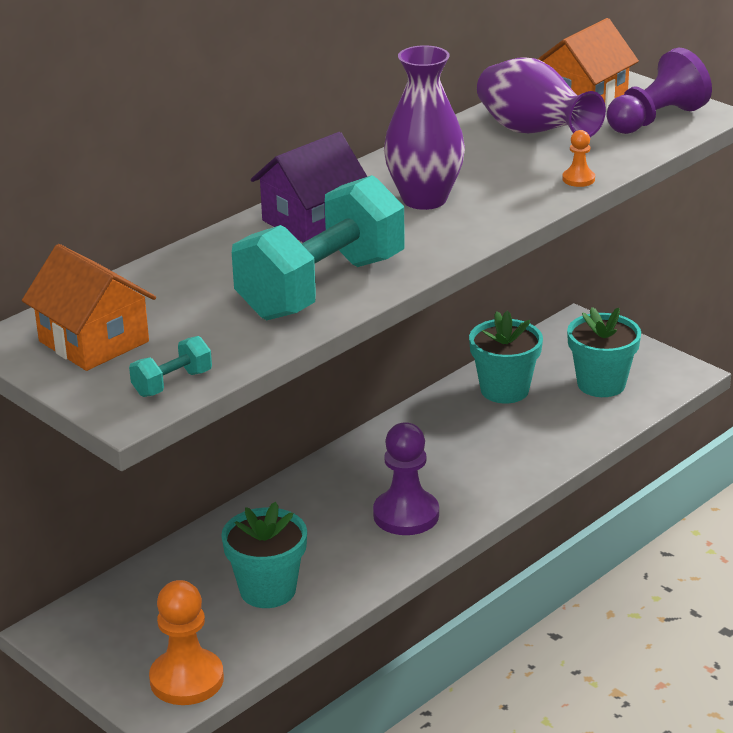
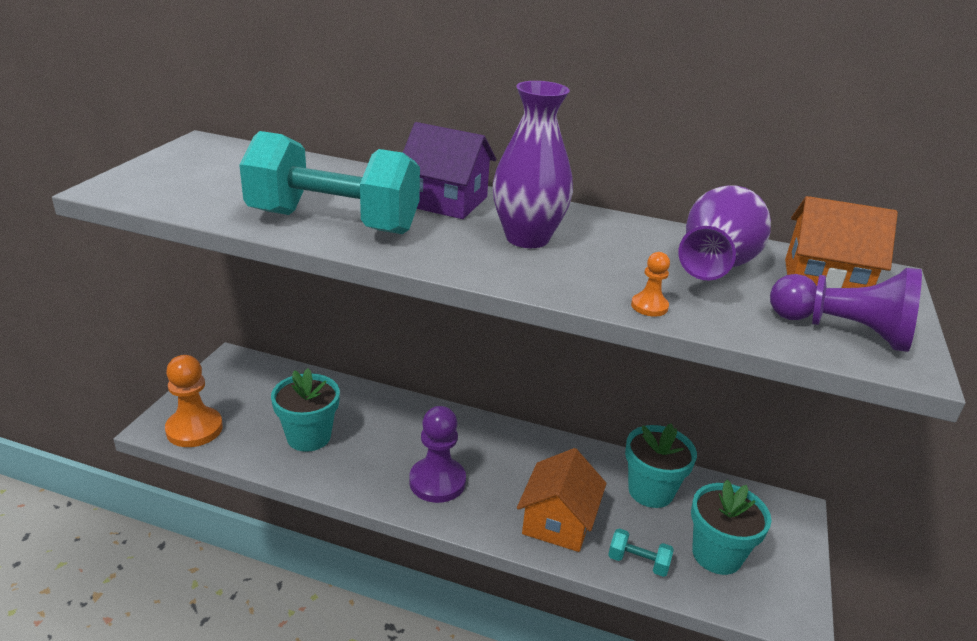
camera: 60 degrees right, 0 degrees up
(94, 341) = (209, 163): orange house -> orange house (558, 521)
(172, 383) = (153, 196): turquoise dumbbell -> turquoise dumbbell (638, 562)

